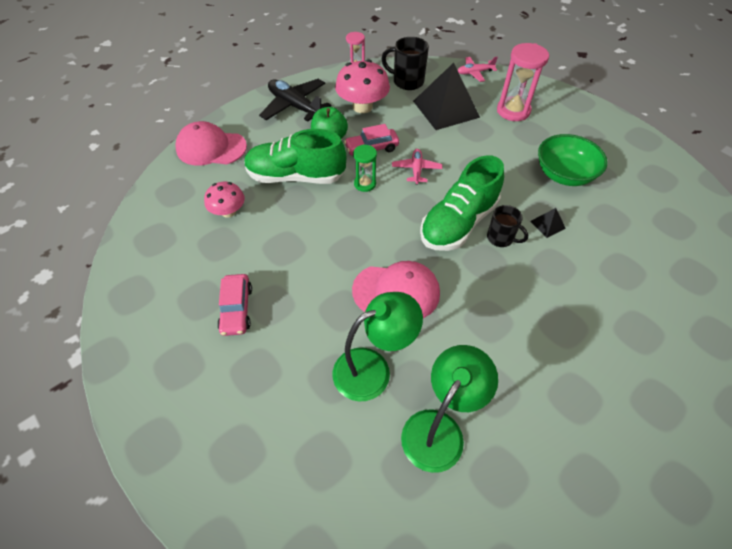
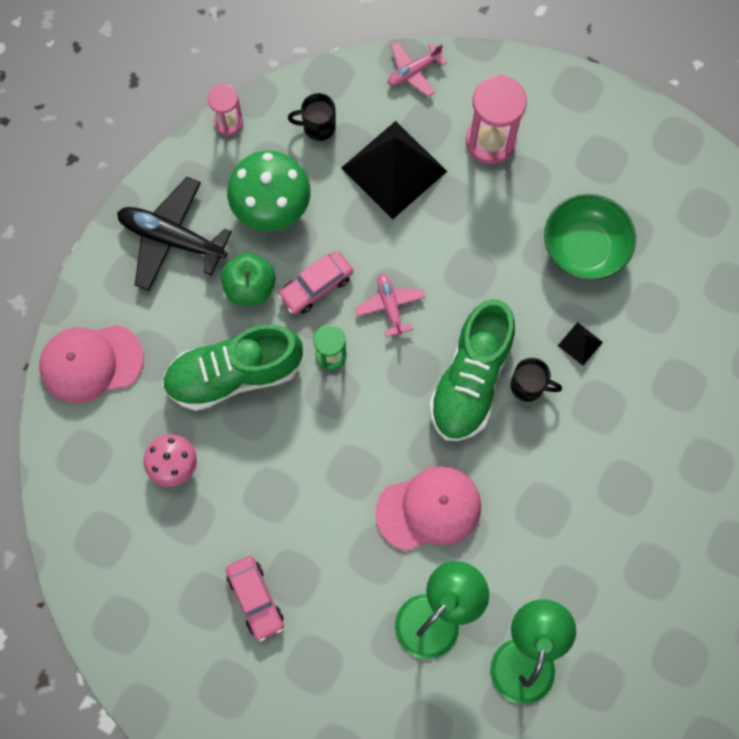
camera: 20 degrees left, 20 degrees up
(362, 106) = (271, 205): pink mushroom -> green mushroom
(407, 81) = (318, 126): black mug -> black mug, size x0.66

